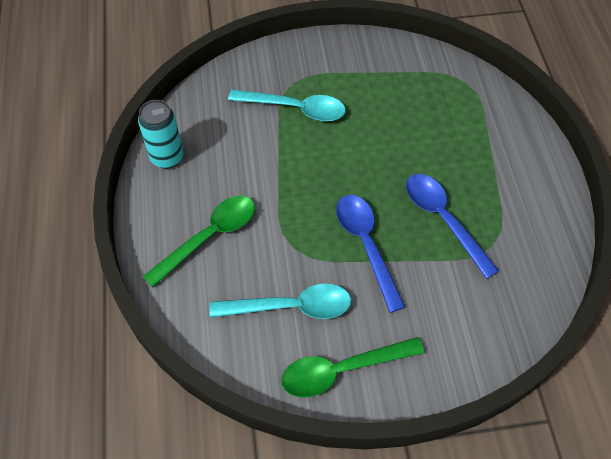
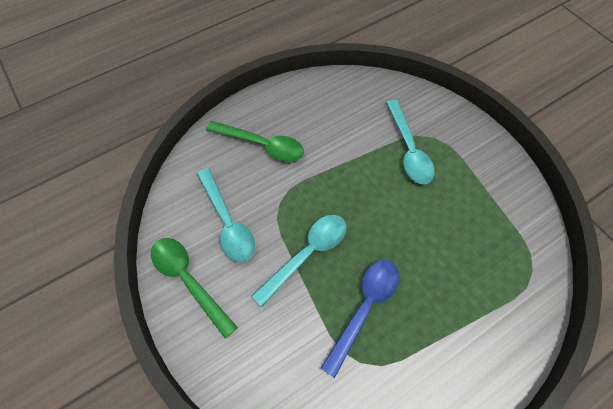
camera: 65 degrees right, 5 degrees up
(167, 157) = (314, 91): turquoise can -> none
(366, 245) = (307, 253): blue spoon -> turquoise spoon

